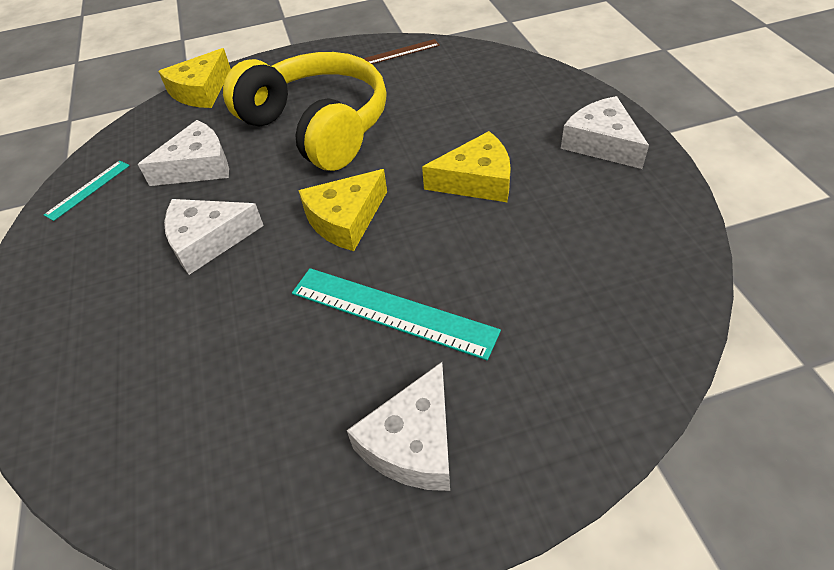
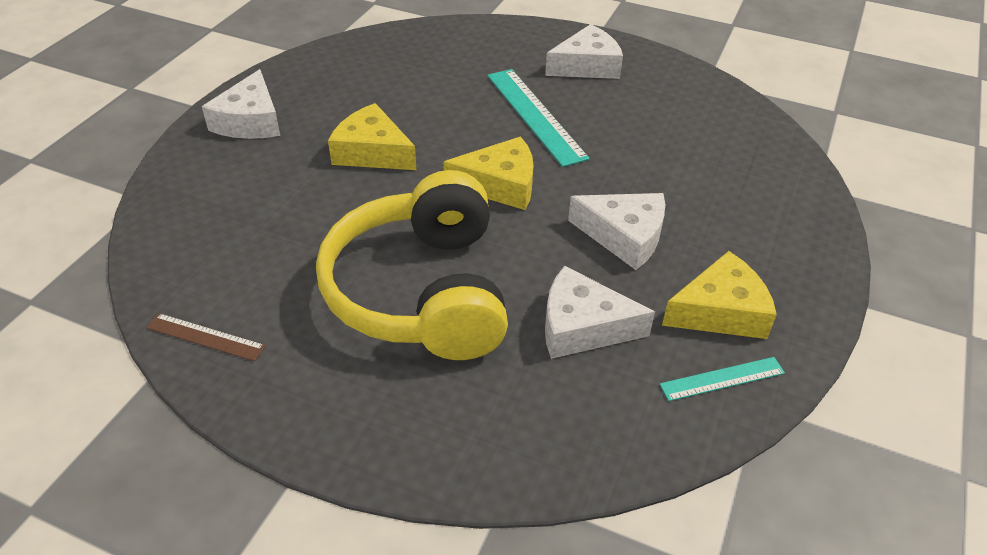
camera: 145 degrees left, 5 degrees down
(201, 91) = (492, 467): yellow cheese -> yellow cheese (720, 311)

